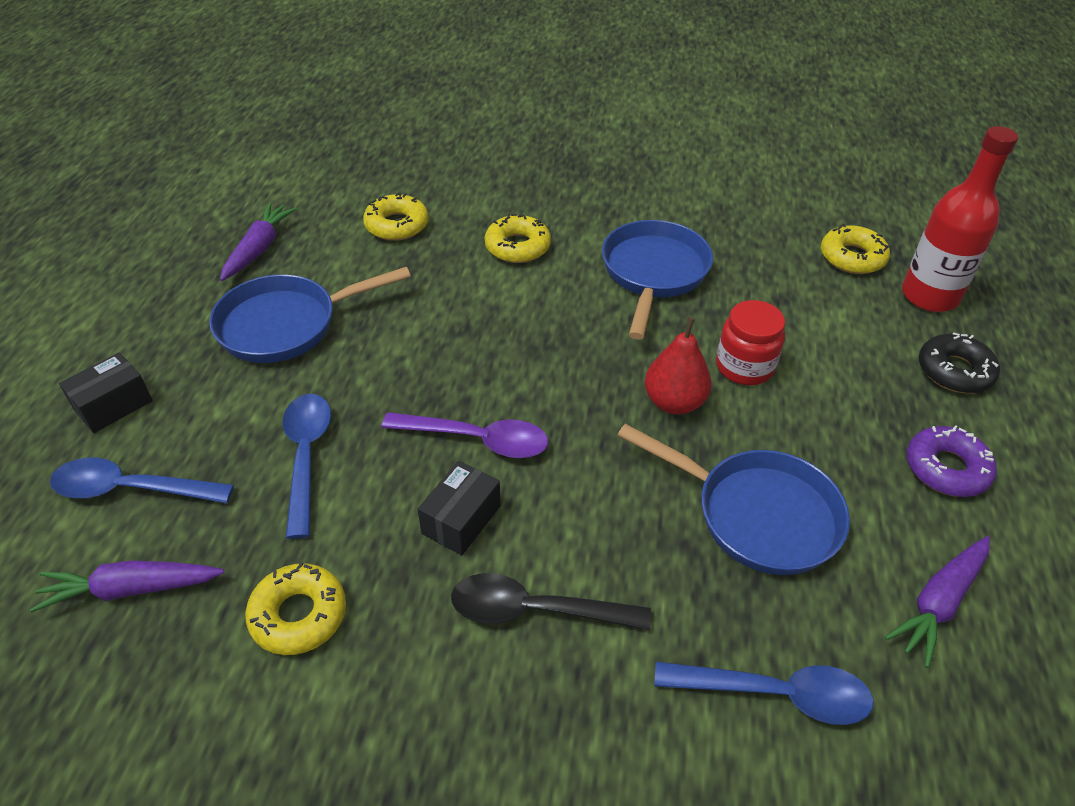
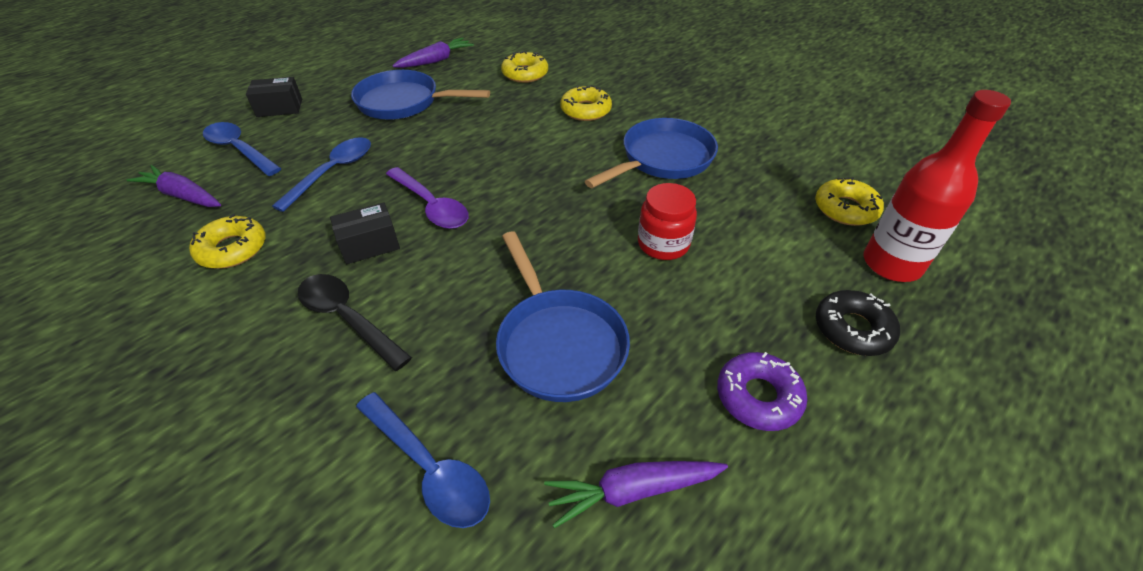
camera: 35 degrees right, 0 degrees up
(674, 402) = (583, 243): red pear -> none

